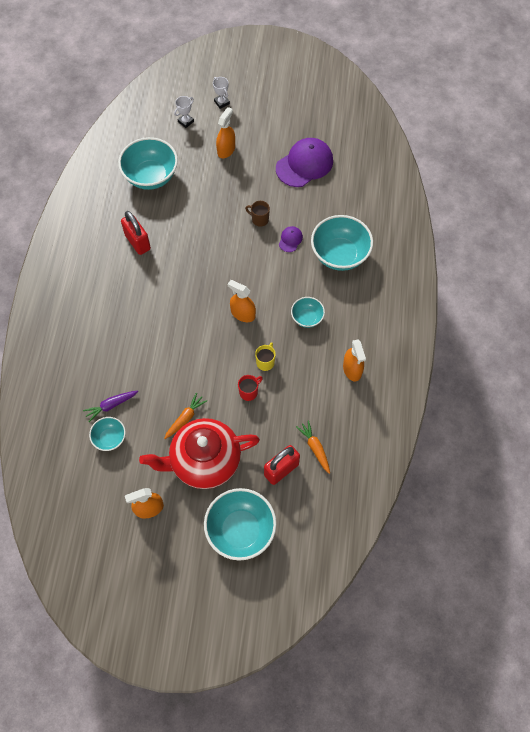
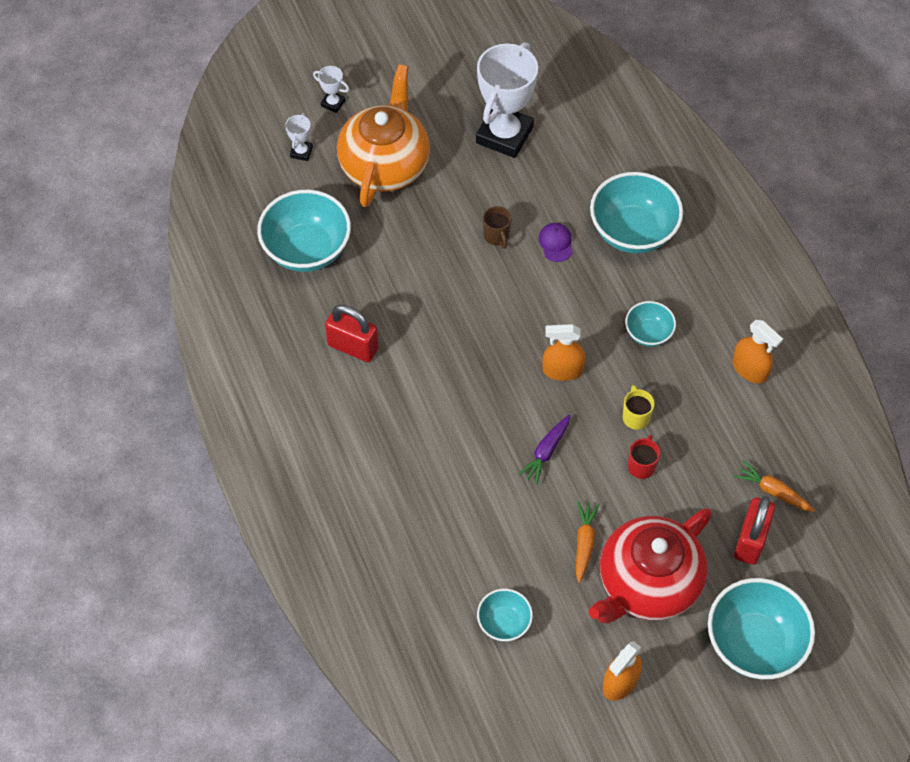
camera: 30 degrees left, 5 degrees down
(111, 405) = (474, 580): purple carrot -> purple carrot (546, 452)
(226, 150) = (385, 165): orange spray bottle -> orange teapot
(259, 219) = (496, 236): brown mug -> brown mug turned 105 degrees counterclockwise
(304, 164) = (504, 135): purple cap -> white trophy

